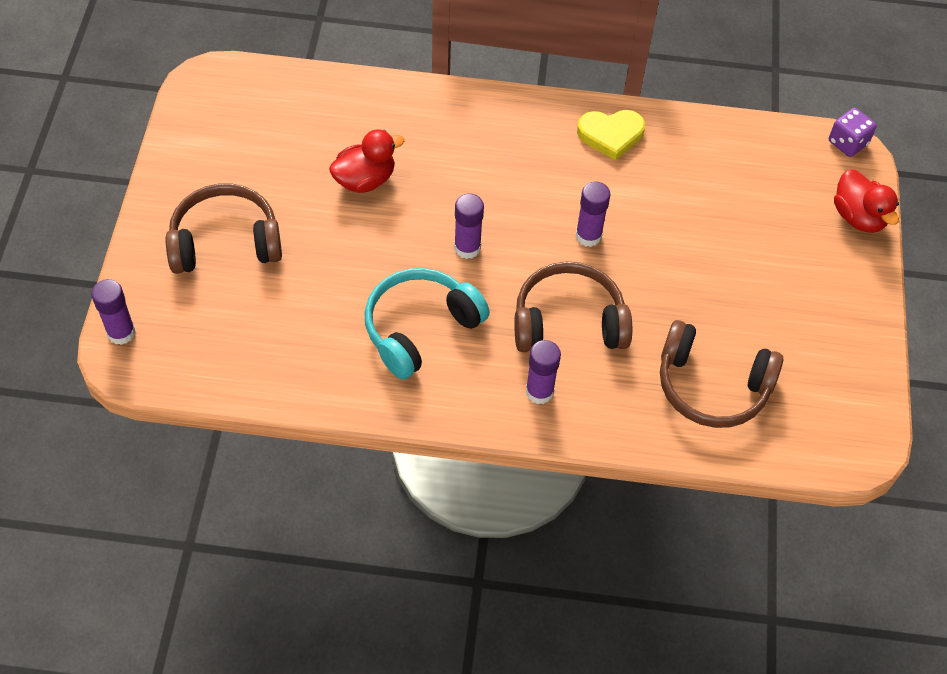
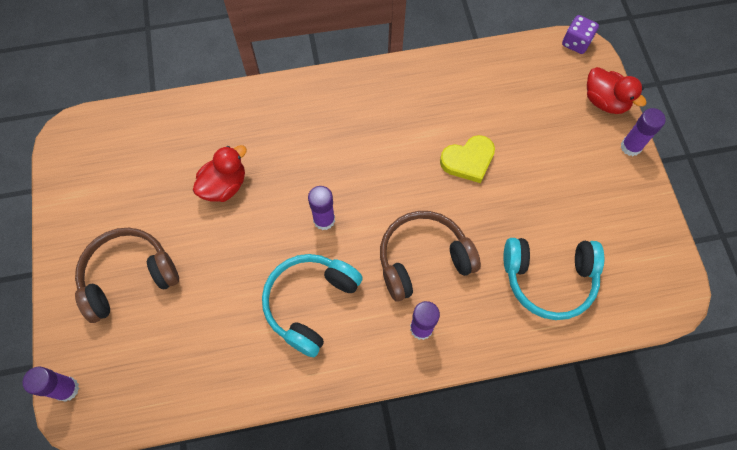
camera: 15 degrees left, 10 degrees up
(588, 236) = (413, 180): purple glue stick -> purple glue stick (630, 147)
(611, 135) = (401, 88): yellow heart -> yellow heart (468, 160)
(712, 386) = (549, 279): brown headphones -> turquoise headphones

